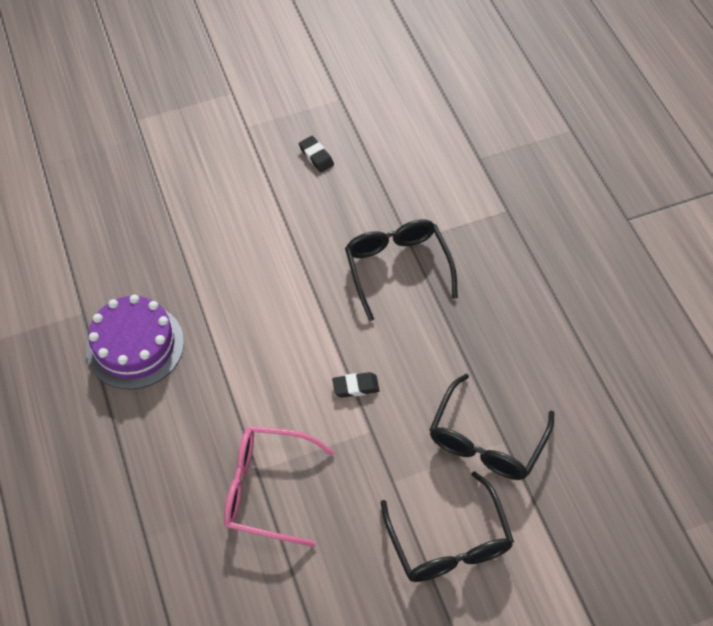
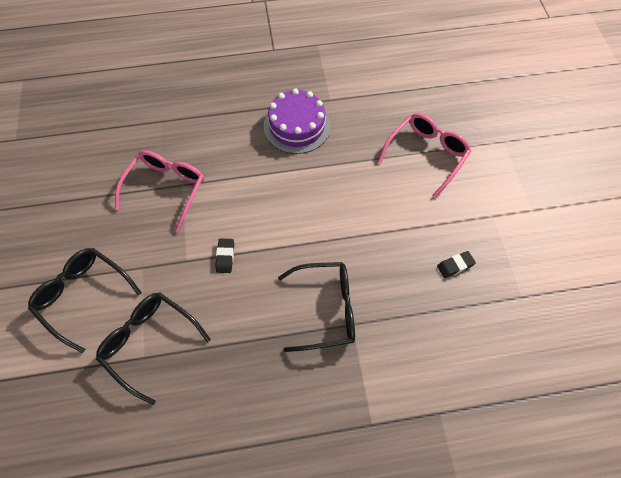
camera: 100 degrees right, 5 degrees up
(166, 194) = (426, 154): none -> pink glasses
(449, 542) = (83, 296): black glasses -> black glasses turned 45 degrees clockwise

